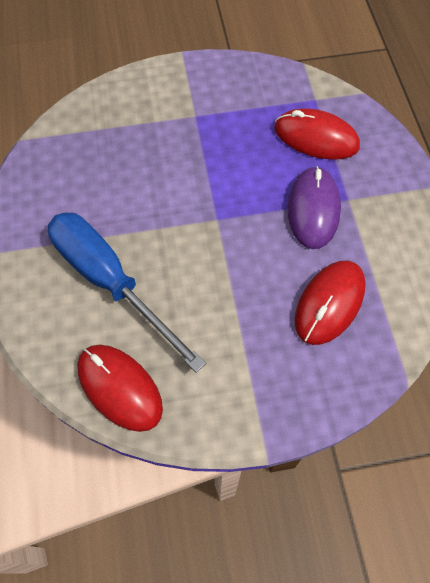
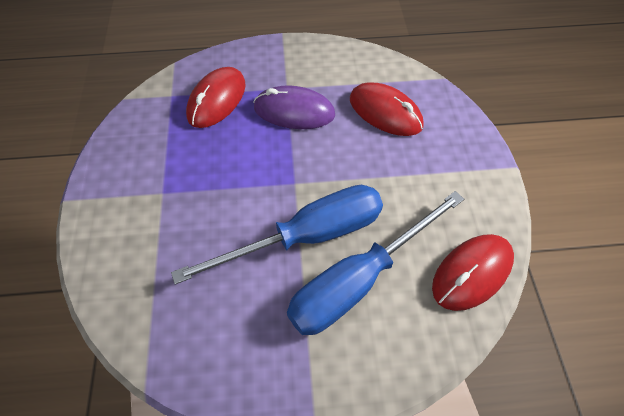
camera: 85 degrees left, 5 degrees down
(155, 234) = (306, 236): none -> blue screwdriver

